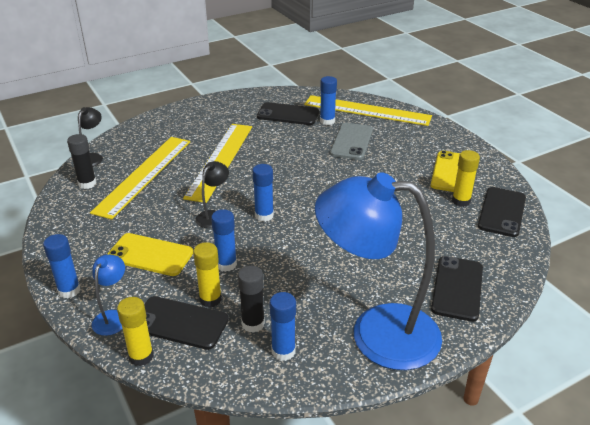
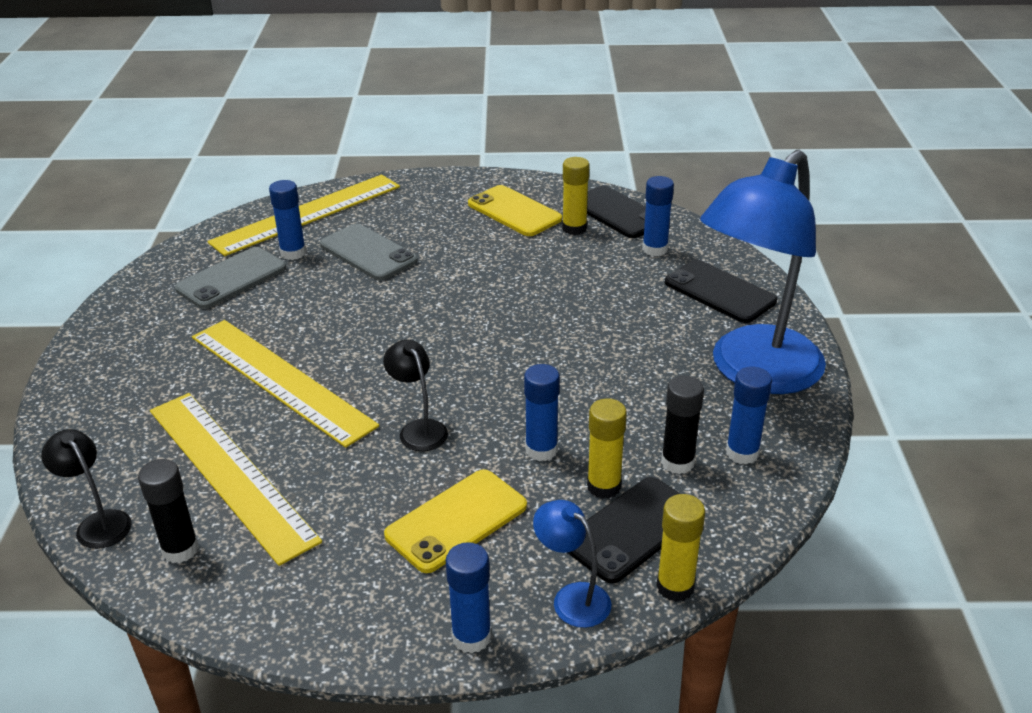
camera: 60 degrees left, 0 degrees up
(264, 216) = (463, 382): blue glue stick -> blue glue stick (655, 249)
(288, 114) = (231, 278): black phone -> grey phone

